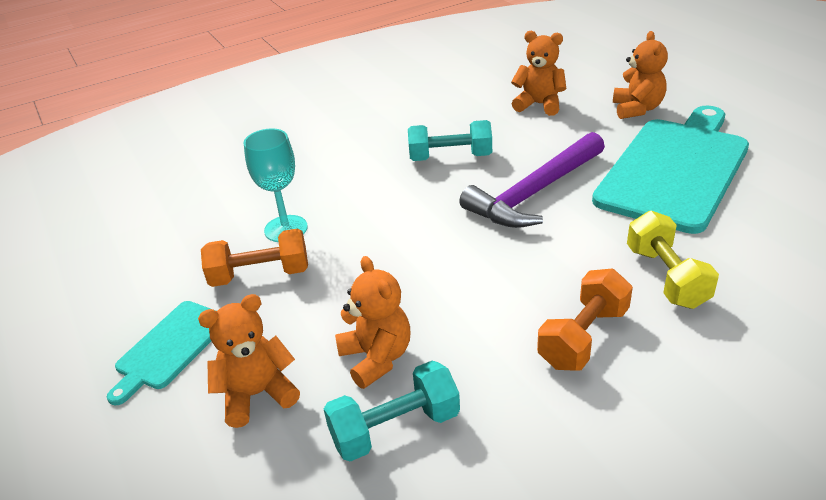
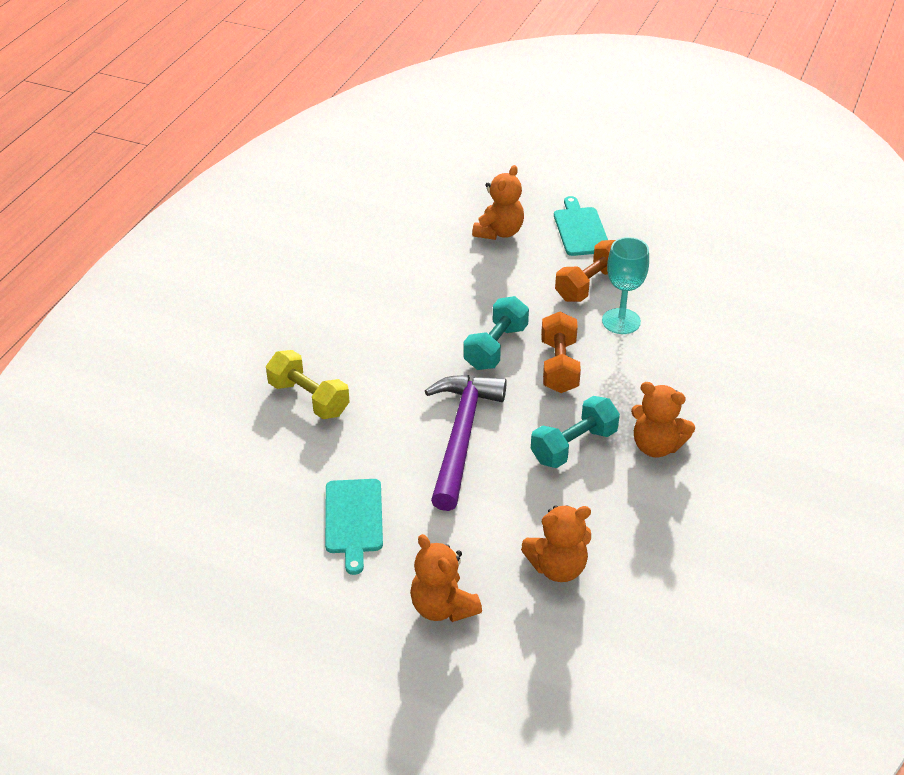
camera: 140 degrees right, 5 degrees up
(376, 358) = (454, 273): orange teddy bear -> orange teddy bear (656, 446)
(395, 428) = (409, 249): turquoise dumbbell -> turquoise dumbbell (495, 347)
(583, 337) = (341, 334): orange dumbbell -> orange dumbbell (559, 366)
(675, 169) = (354, 520): turquoise cutting board -> turquoise cutting board, size x0.49

